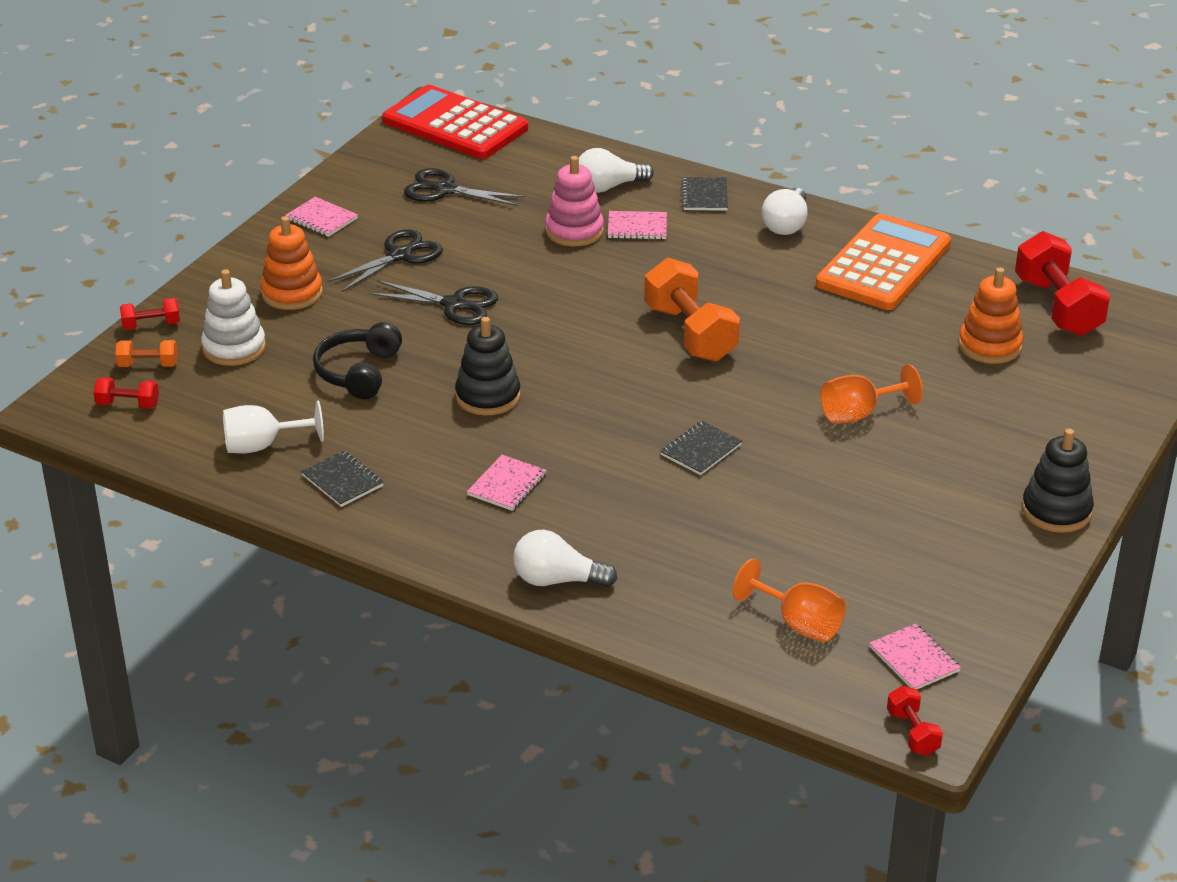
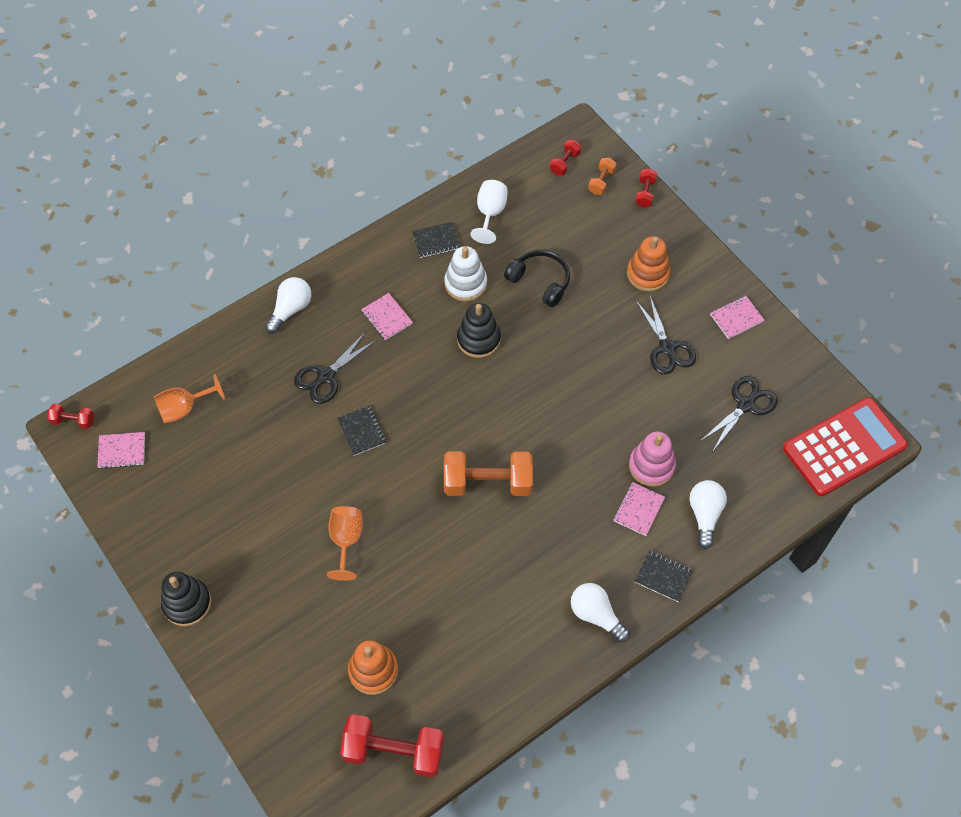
camera: 115 degrees right, 25 degrees up
(234, 348) = (599, 227): white stacking toy -> white stacking toy (465, 284)
(455, 305) = (590, 358): black scissors -> black scissors (325, 377)
(883, 264) = (510, 656): orange calculator -> none

